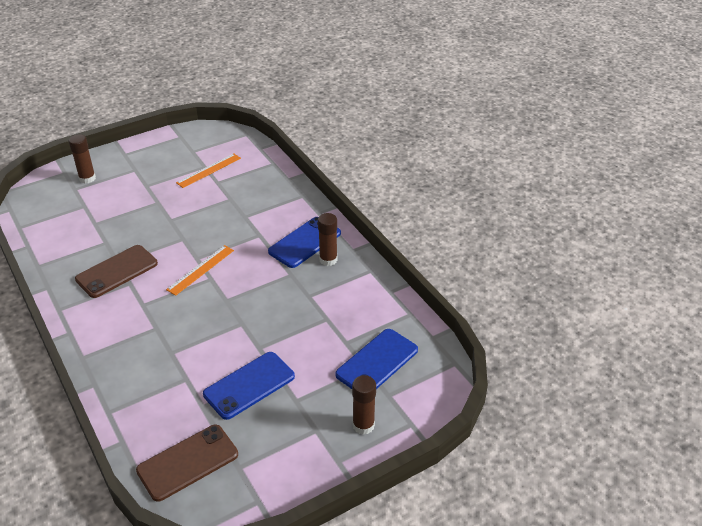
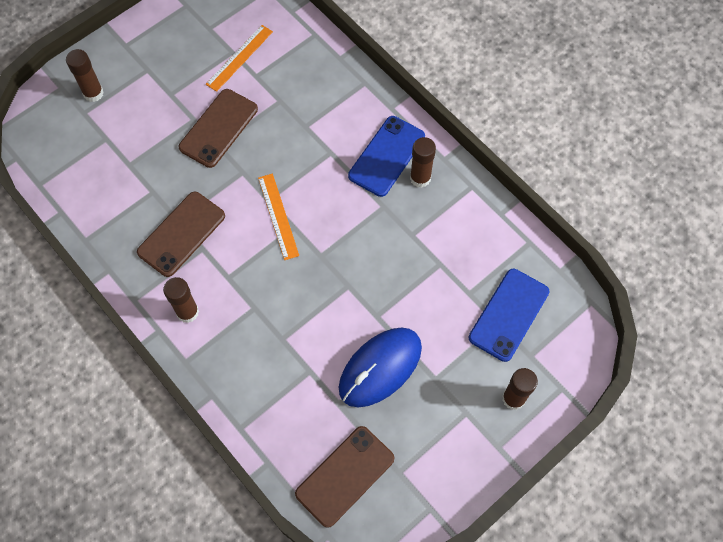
camera: 10 degrees left, 25 degrees up
(99, 323) = (187, 312): none -> brown glue stick
(175, 210) = (218, 128): none -> brown phone
(201, 270) = (278, 216): orange ruler -> orange ruler turned 45 degrees counterclockwise
(249, 385) = (380, 368): blue phone -> blue mouse

